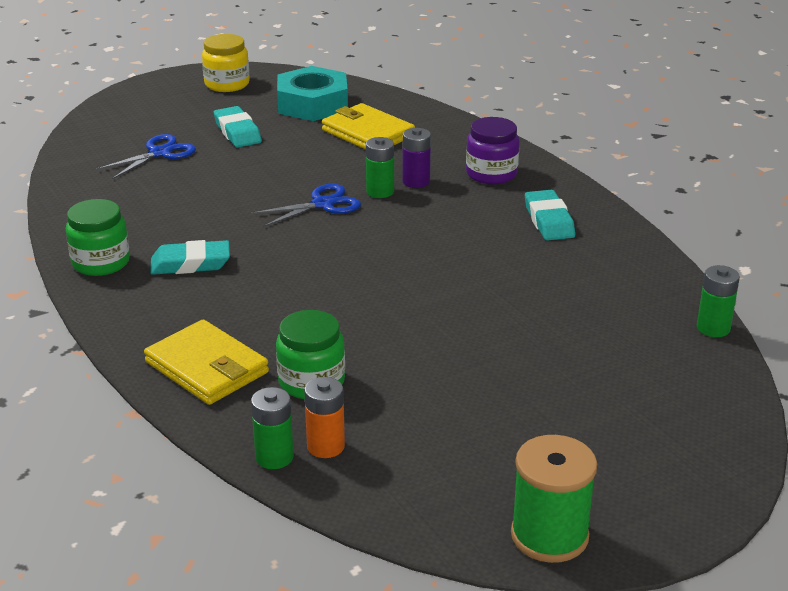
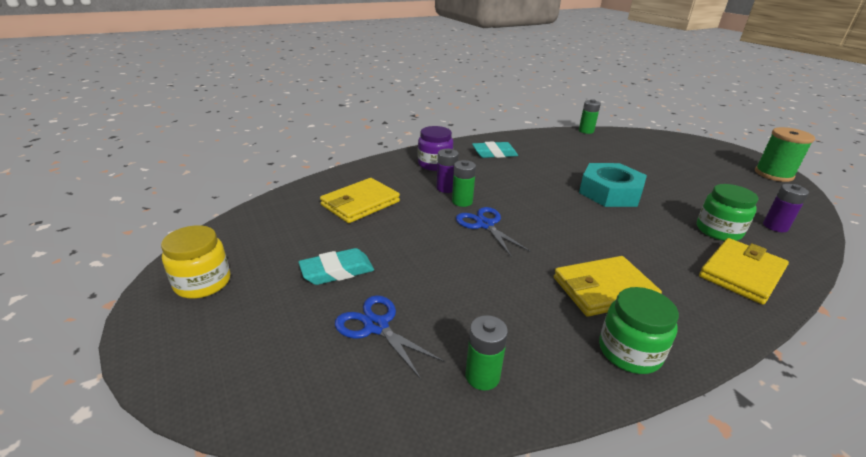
camera: 90 degrees left, 0 degrees up
(190, 264) = (603, 289): turquoise eraser -> yellow wallet
(274, 457) = (804, 243): green battery -> green battery (482, 376)
(312, 104) = (288, 228): turquoise nut -> turquoise nut (610, 192)
(325, 446) = (775, 226): orange battery -> purple battery

